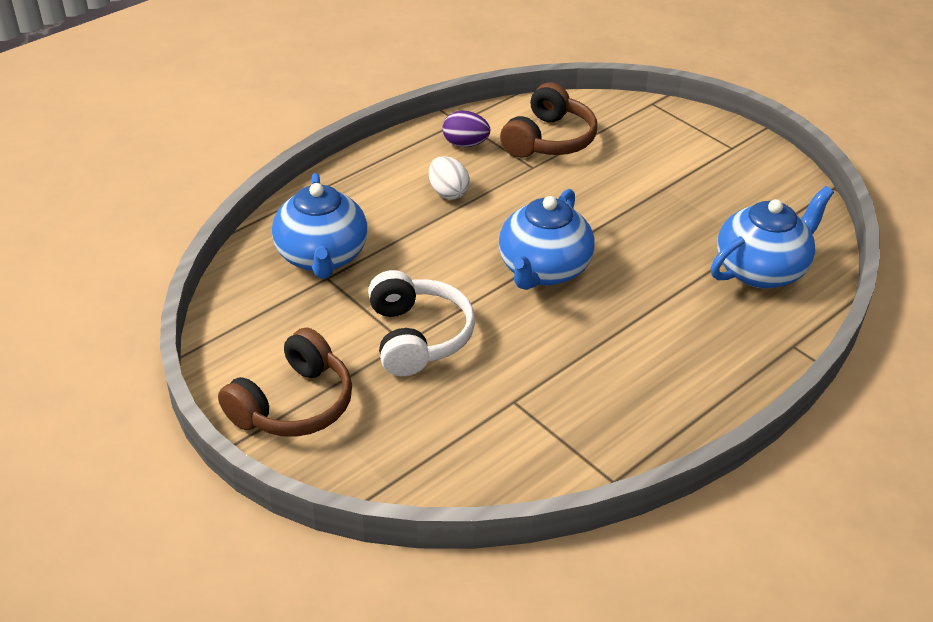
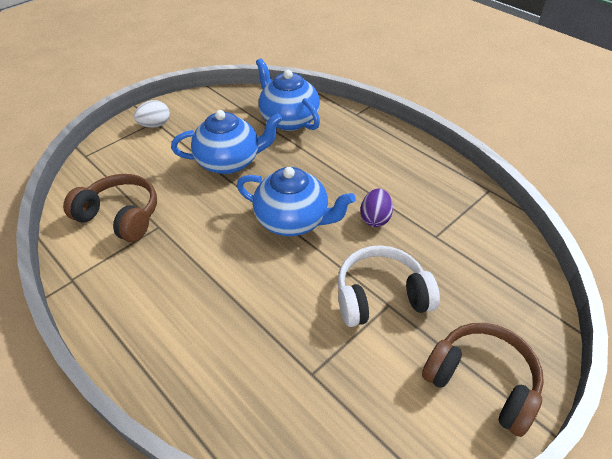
camera: 90 degrees left, 5 degrees up
(322, 257) = (281, 382): blue teapot -> blue teapot (230, 162)
(448, 192) = (187, 284): white egg -> white egg (155, 125)
(465, 144) = (113, 274): purple egg -> purple egg (375, 218)

